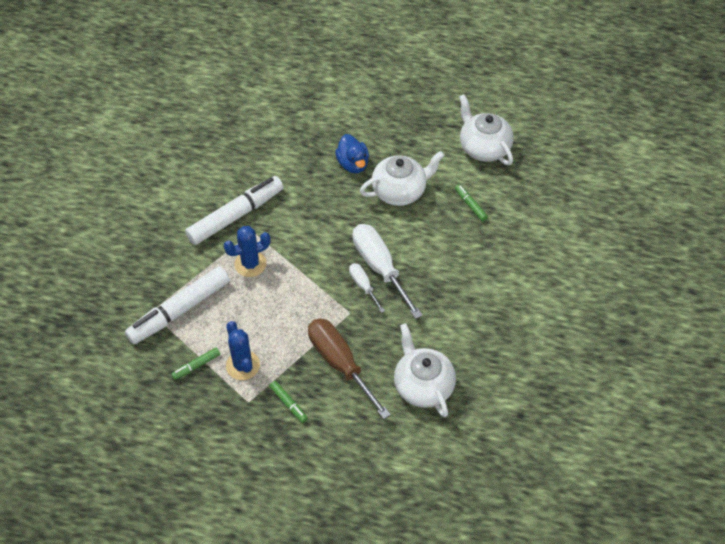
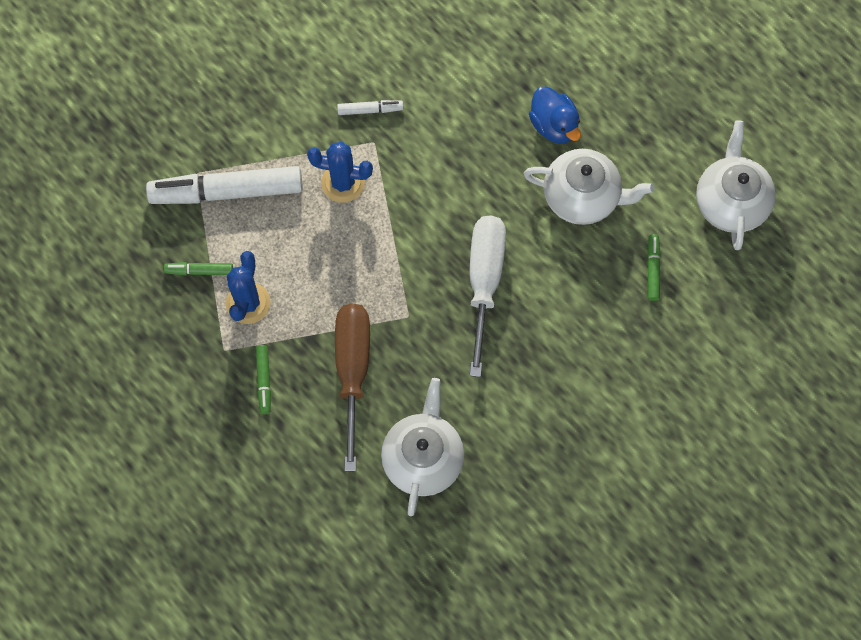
camera: 35 degrees right, 15 degrees up
(236, 216) = (370, 110): white marker -> white marker, size x0.44
(353, 164) = (554, 125): blue duck -> blue duck turned 45 degrees counterclockwise
(363, 286) = (448, 293): white screwdriver -> none

